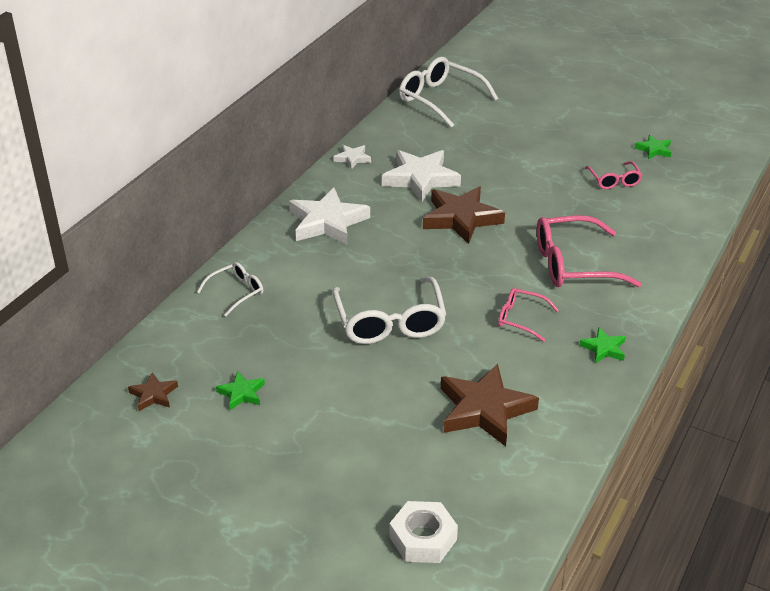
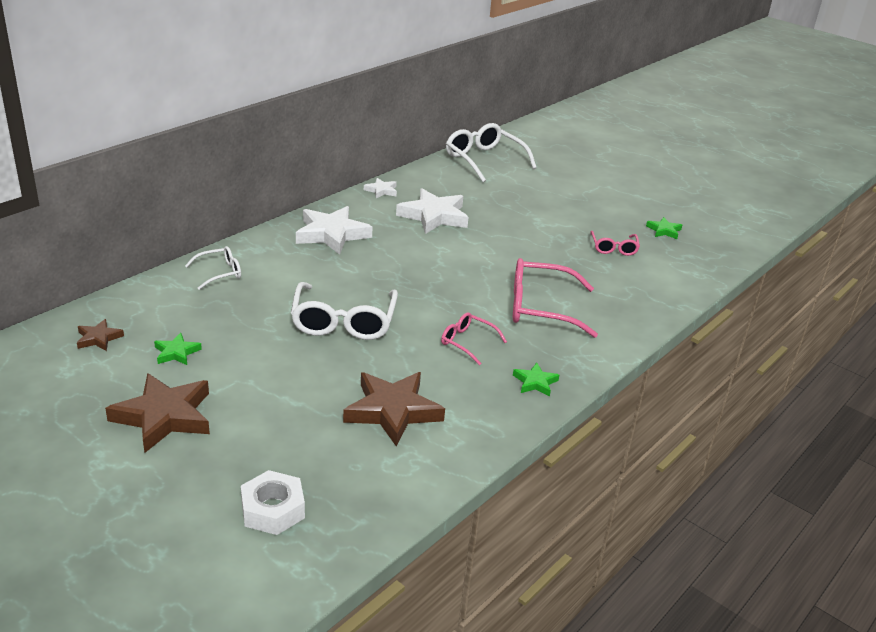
camera: 10 degrees right, 5 degrees down
(461, 218) = (454, 252): brown star -> brown star (164, 416)

